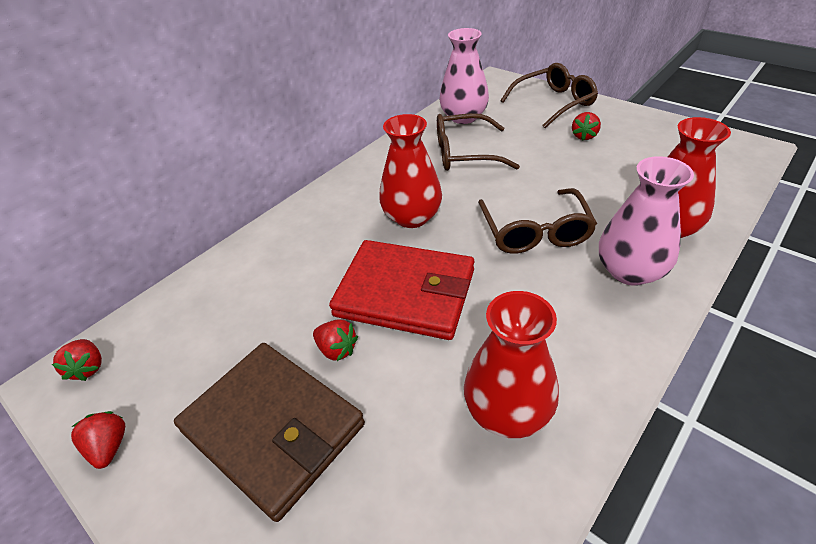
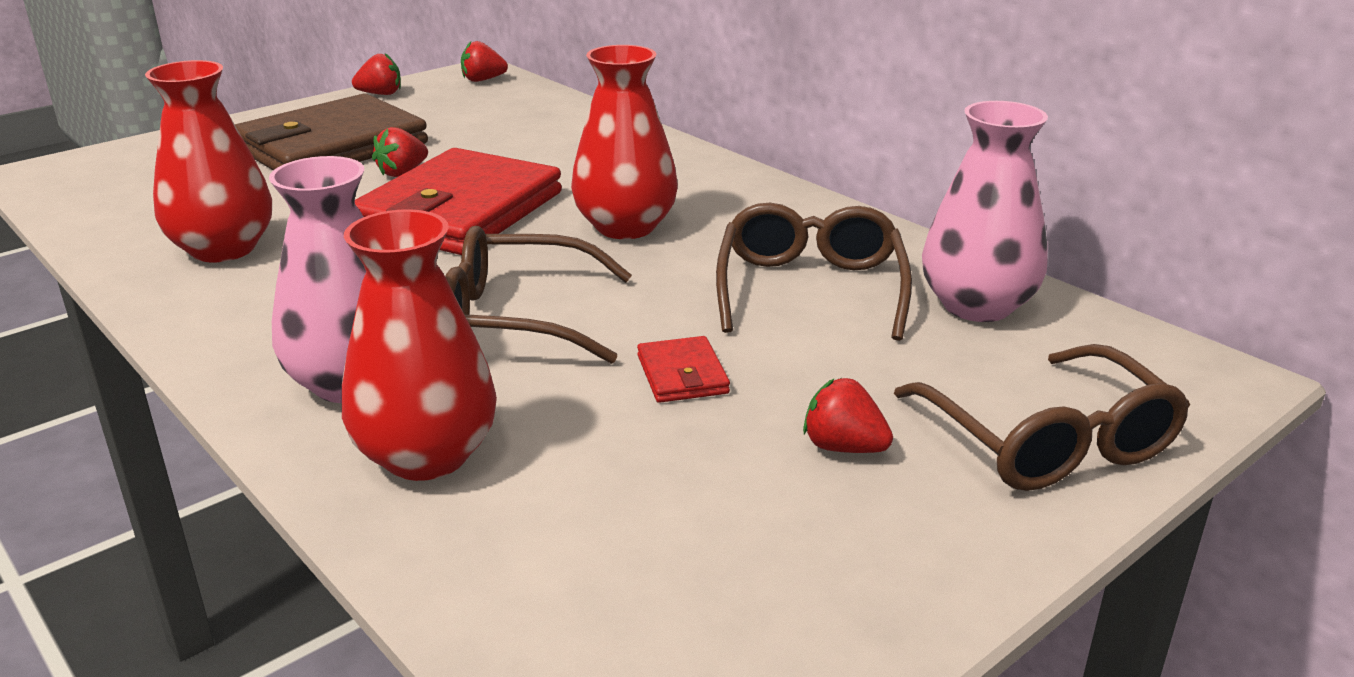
camera: 95 degrees right, 15 degrees down
(557, 175) = (682, 375): none -> red wallet

